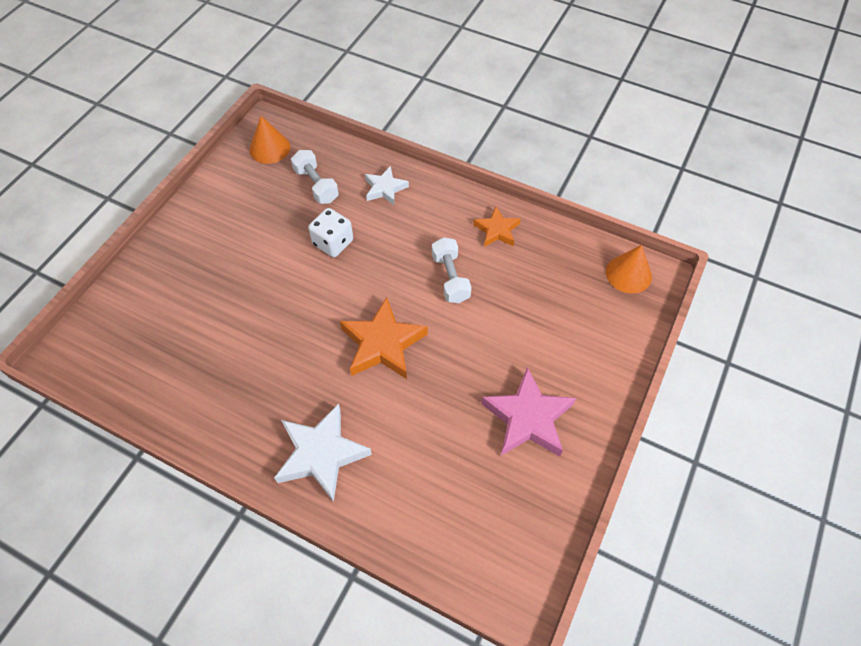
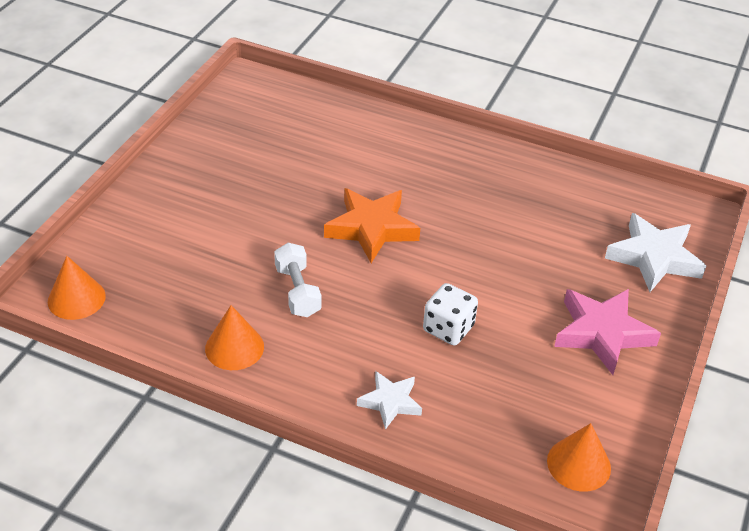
camera: 175 degrees right, 15 degrees down
(316, 185) = (490, 405): white dumbbell -> none
(321, 454) = (418, 150): white star -> white star (654, 258)
(497, 230) = (234, 347): orange star -> orange cone
(528, 418) = (224, 174): pink star -> pink star (602, 333)

